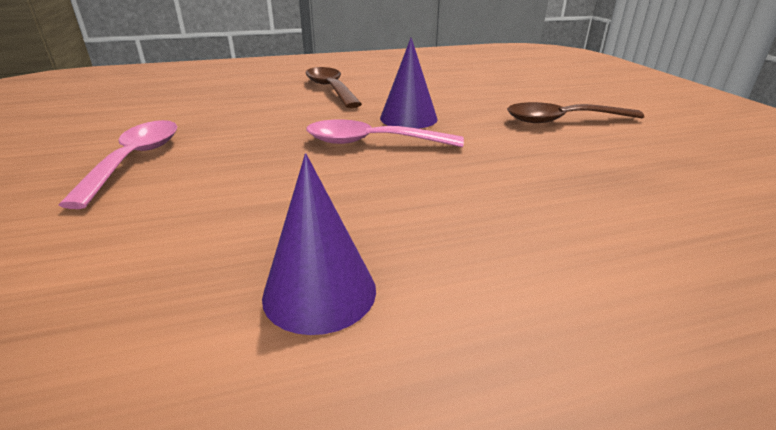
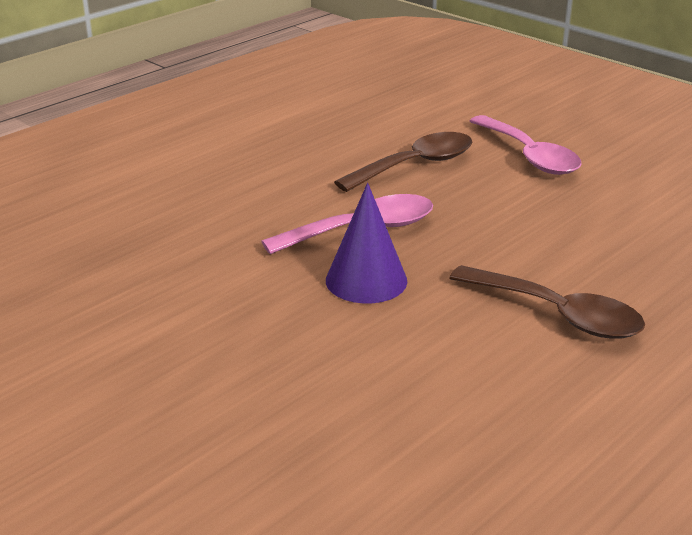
camera: 150 degrees right, 0 degrees up
(319, 292) = (272, 131): purple cone -> none
(563, 120) = (158, 341): brown spoon -> brown spoon (415, 165)

